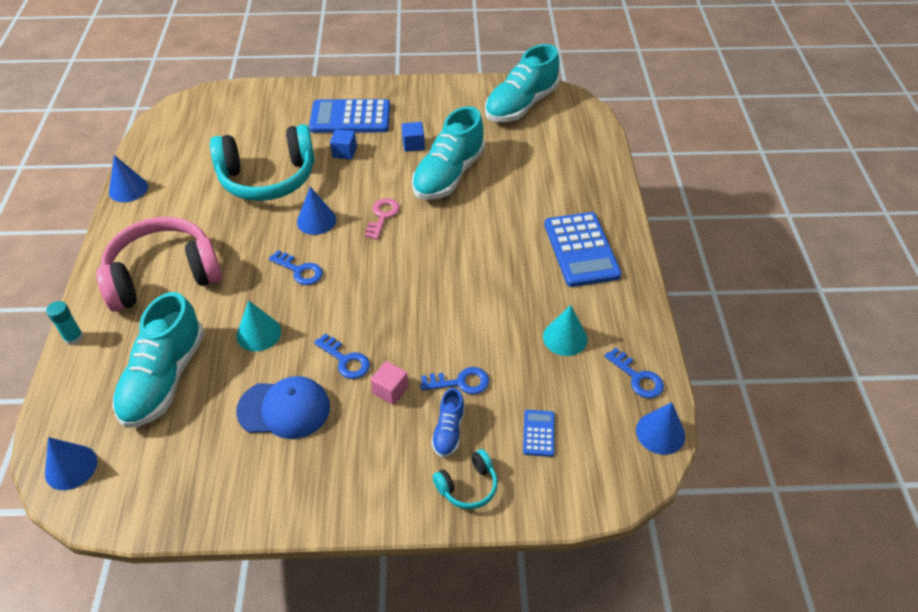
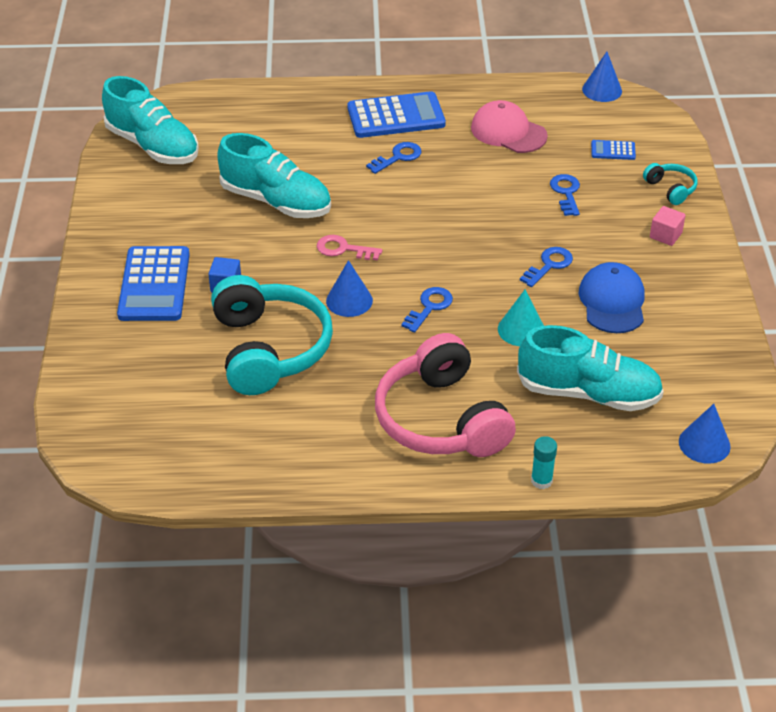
camera: 90 degrees left, 5 degrees down
(128, 189) = (282, 483): blue cone -> none
(390, 390) = (581, 235): pink cube -> pink cube (665, 235)
(413, 145) = (218, 229): blue cube -> none
(448, 431) = (619, 199): blue shoe -> none
(565, 338) = (508, 132): turquoise cone -> pink cap
(637, 377) = (548, 96): blue key -> blue key (398, 157)

